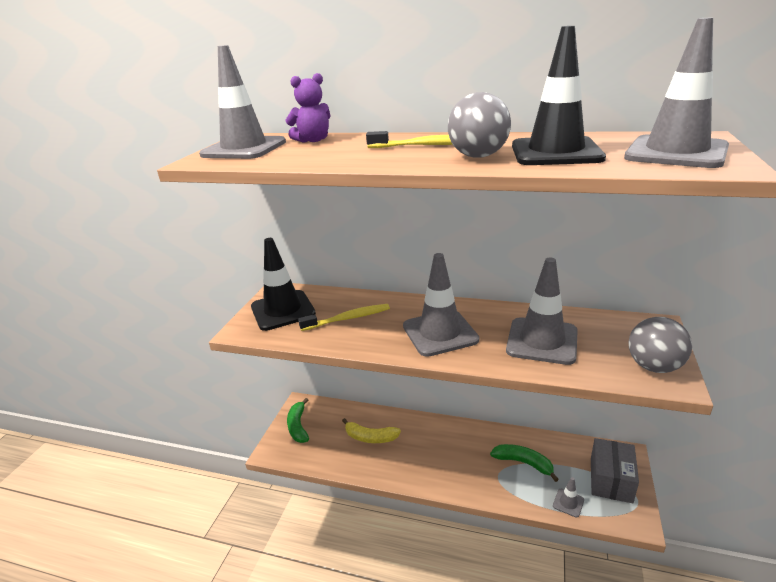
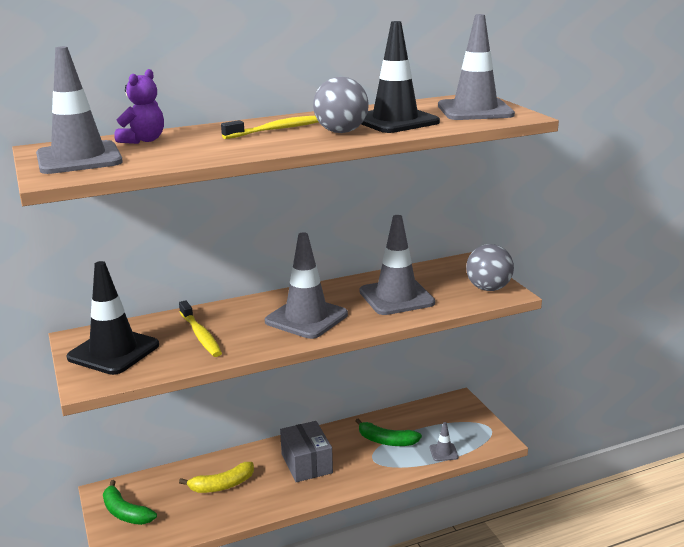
camera: 40 degrees left, 5 degrees down
(348, 318) = (200, 335): yellow toothbrush -> yellow toothbrush turned 120 degrees clockwise
(523, 463) = (386, 441): green banana -> green banana turned 150 degrees counterclockwise
(610, 480) = (461, 422): grey box -> grey box (306, 463)

